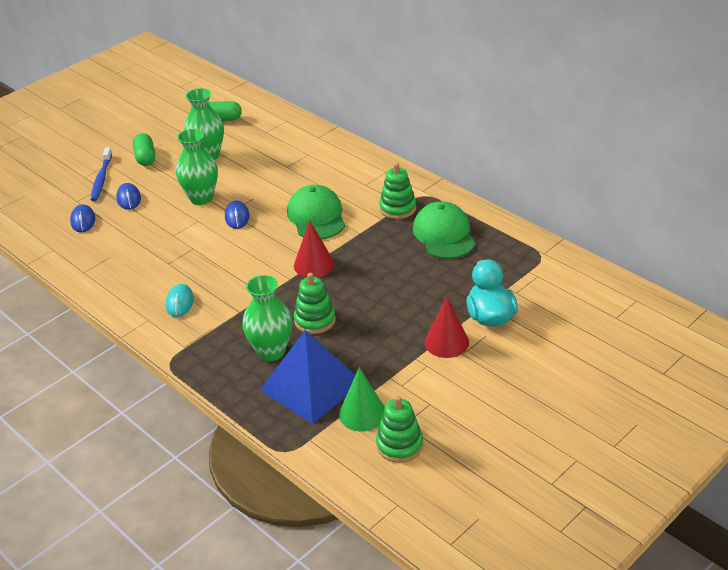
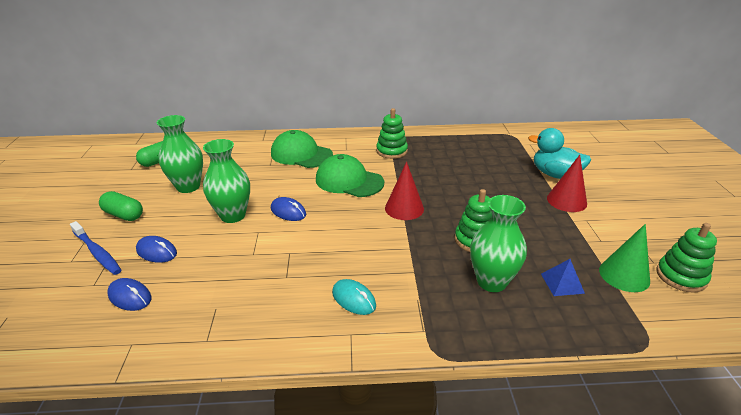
camera: 50 degrees left, 5 degrees down
(311, 386) = (562, 283): blue pyramid -> blue pyramid, size x0.42
(444, 234) = (445, 150): green cap -> green cap (301, 154)

